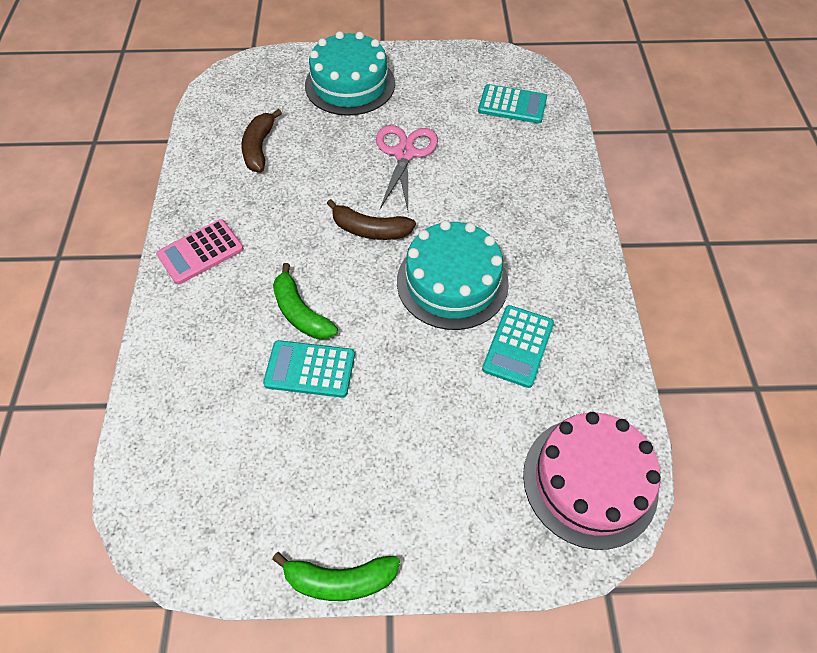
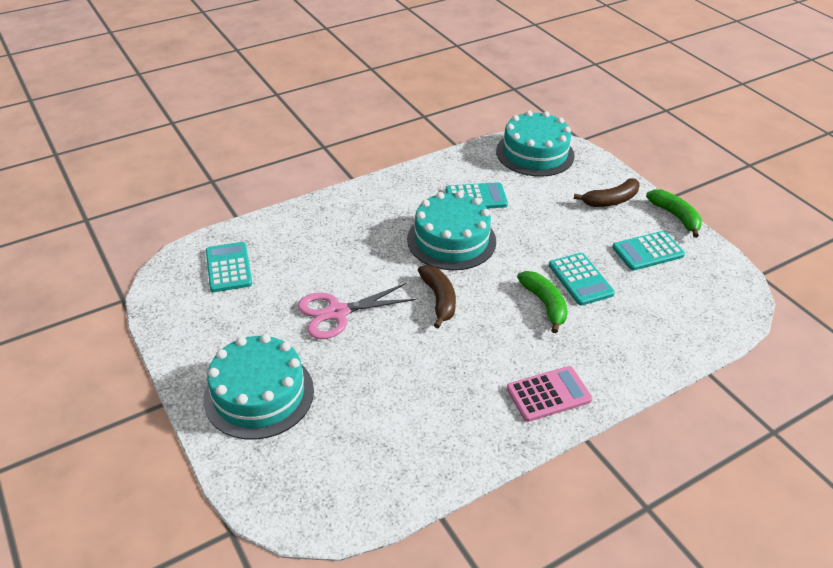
camera: 120 degrees left, 15 degrees down
(200, 252) = (548, 394): pink calculator -> pink calculator turned 45 degrees counterclockwise
(259, 148) = (400, 421): brown banana -> brown banana (611, 200)
(300, 312) = (545, 304): green banana -> green banana turned 45 degrees counterclockwise
(301, 481) = (647, 251): none -> turquoise calculator
(590, 481) = (535, 153): pink cake -> turquoise cake

